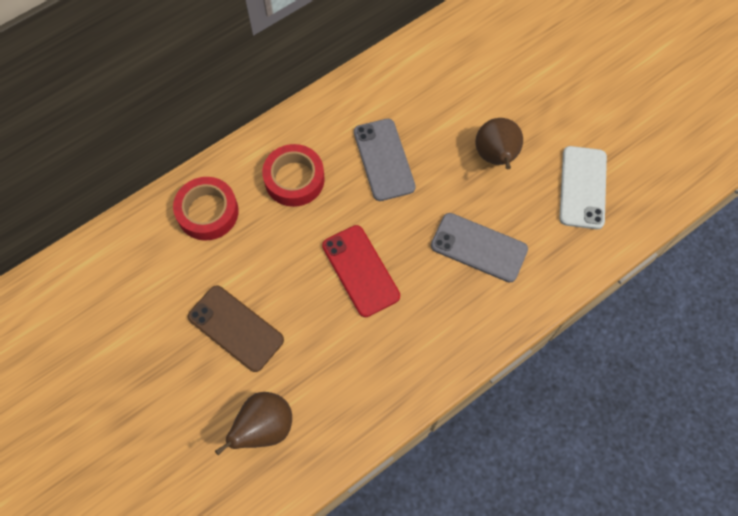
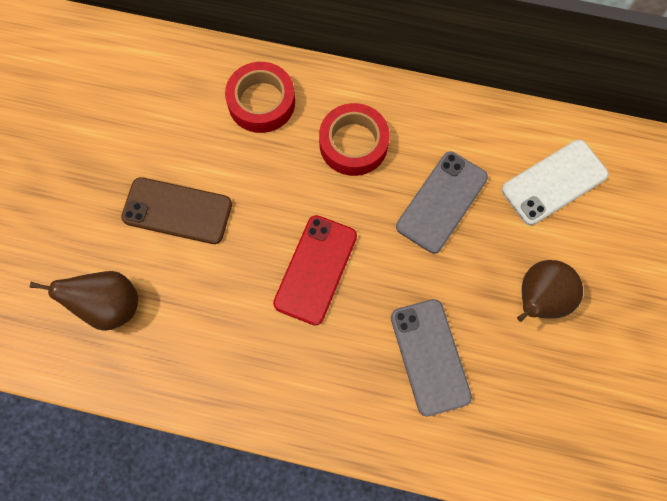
camera: 50 degrees right, 5 degrees up
(236, 328) = (177, 211): brown phone -> brown phone turned 75 degrees counterclockwise
(582, 187) = (584, 408): white phone -> white phone (554, 182)

